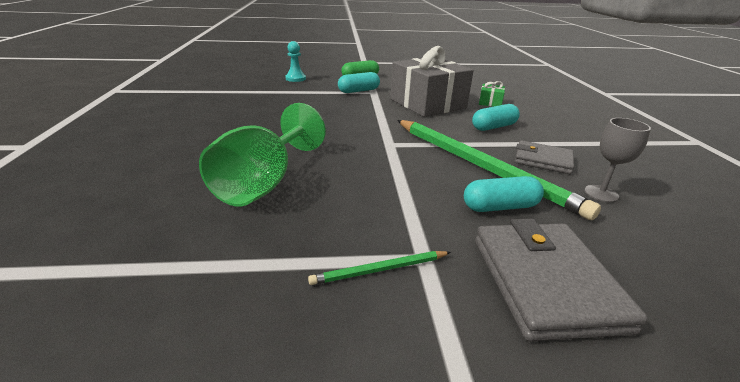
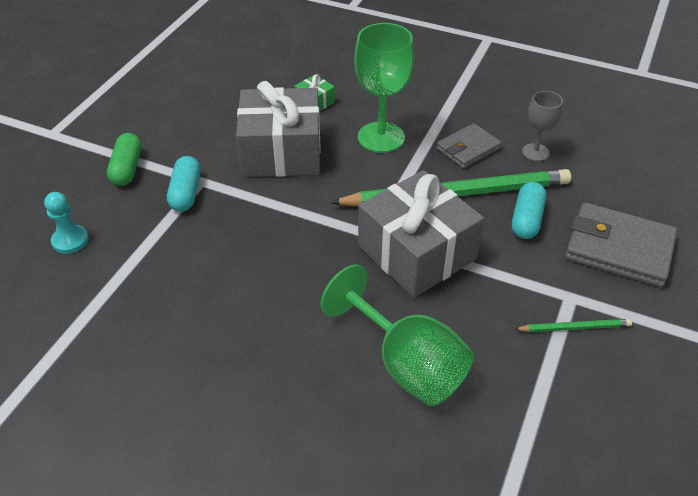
camera: 60 degrees left, 15 degrees up
(379, 270) = (574, 327): green pencil -> green pencil turned 105 degrees counterclockwise
(390, 163) = (416, 253): none -> grey gift
(494, 127) = (381, 137): turquoise capsule -> green goblet

